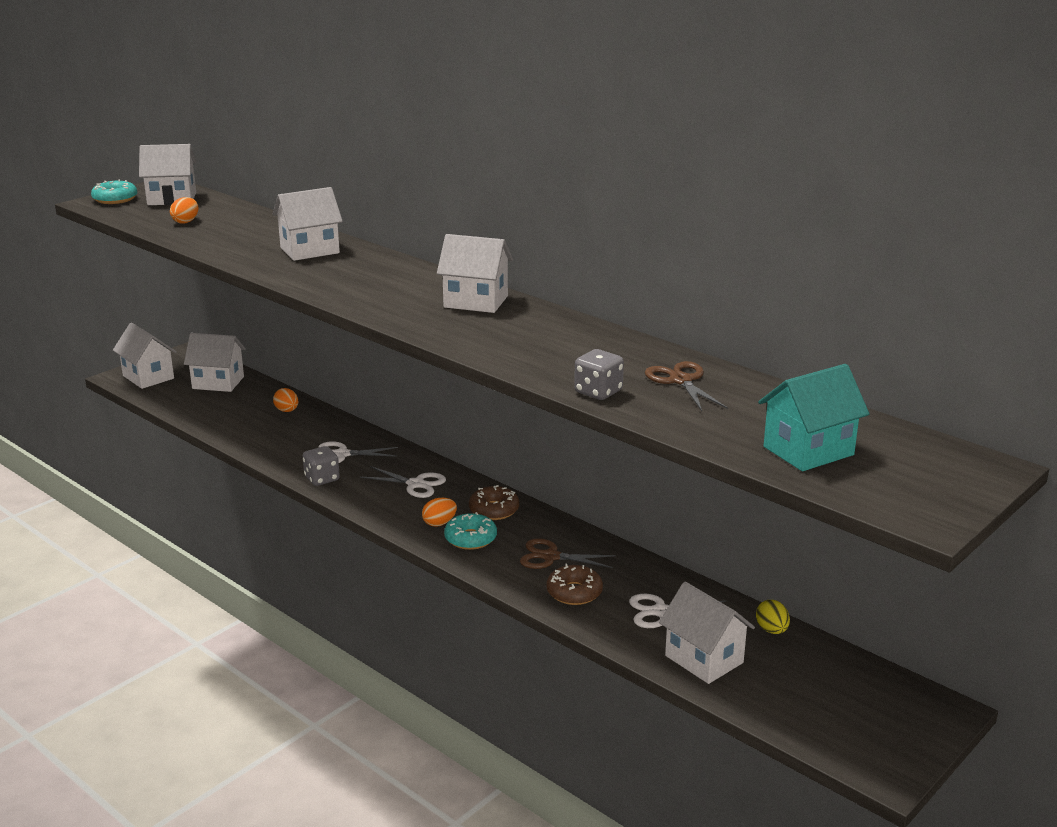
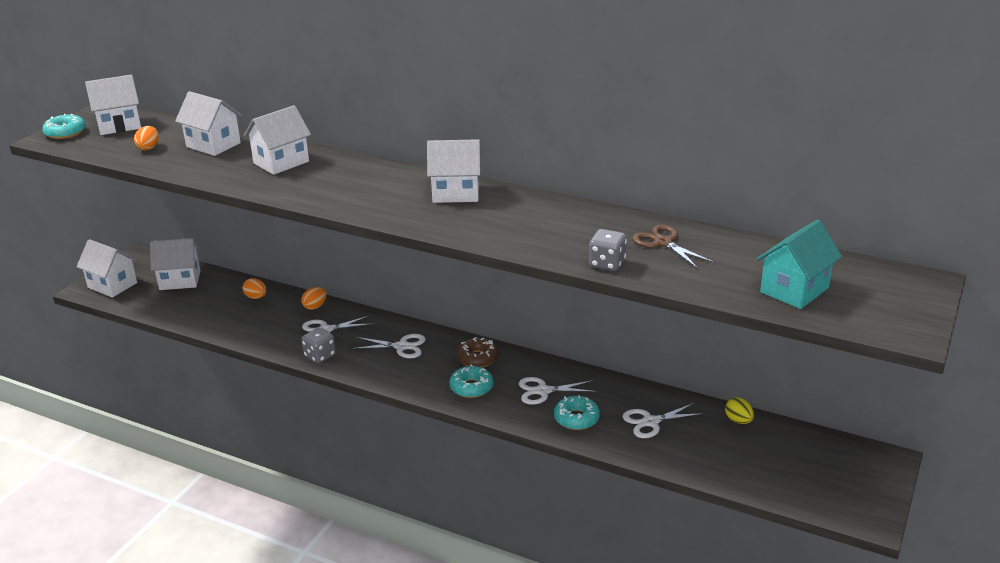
camera: 15 degrees left, 5 degrees up
(439, 523) = (439, 378): orange egg -> orange egg (315, 306)
(550, 556) = (543, 391): brown scissors -> white scissors
(574, 592) = (576, 418): brown donut -> turquoise donut
(704, 659) = (701, 455): white house -> white house (213, 145)

